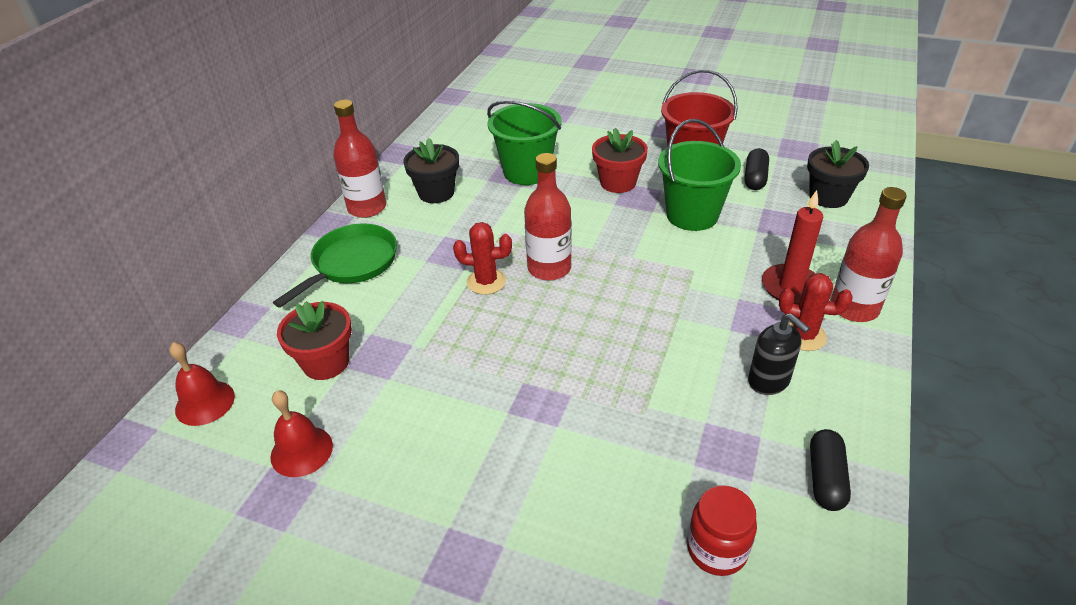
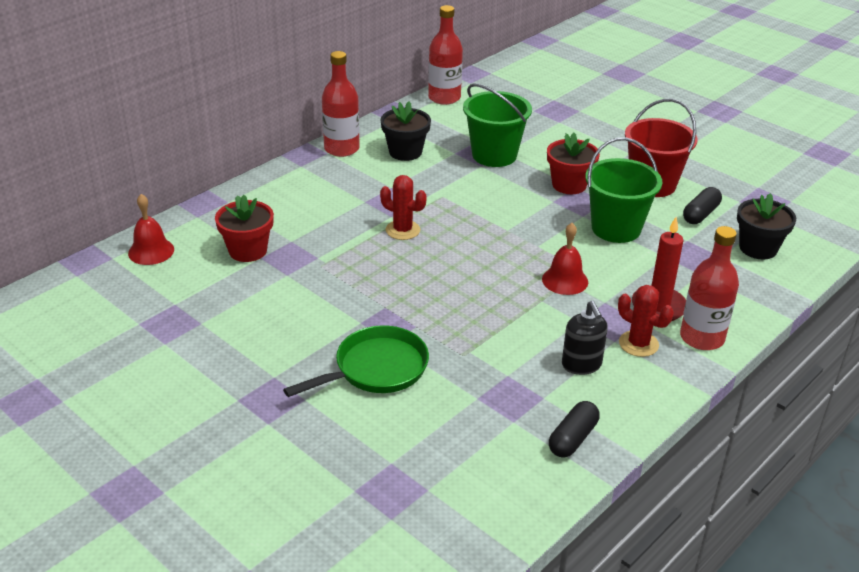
camera: 20 degrees right, 5 degrees down
(301, 451) = (201, 301): red bell -> red bell (565, 280)
(351, 263) = (305, 188): green pan -> green pan (376, 369)
(549, 268) = (461, 235): red bottle -> red bottle (444, 98)
(716, 550) = (453, 451): red jar -> none

